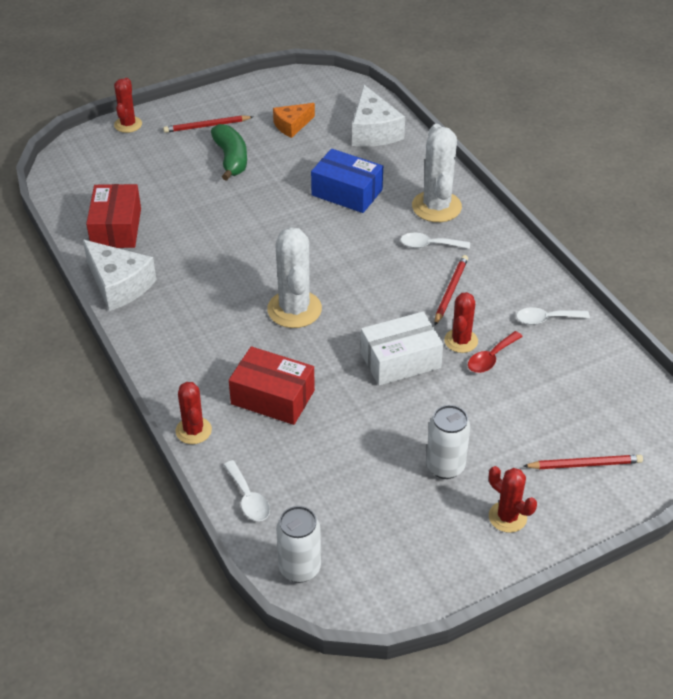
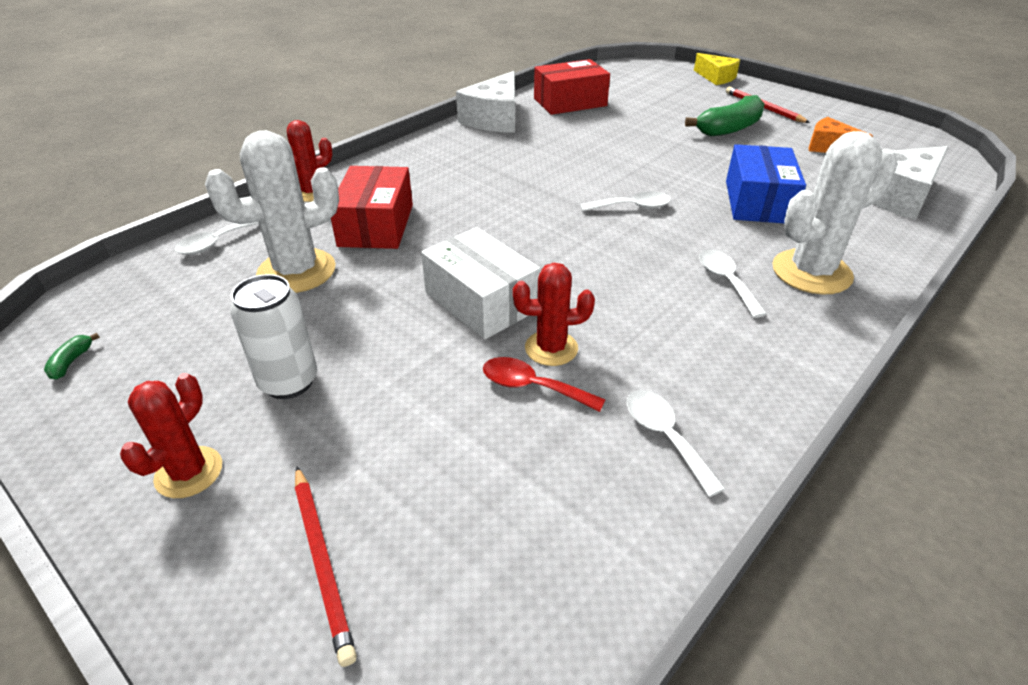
camera: 70 degrees right, 5 degrees down
(128, 124) = (716, 77): red cactus -> yellow cheese
(294, 309) = (524, 210): white cactus -> white cactus (296, 271)
(299, 568) = (108, 296): white can -> none
(321, 253) = (632, 207): none -> white spoon
(378, 584) = (71, 362): none -> green banana
(450, 291) = (648, 318): red pencil -> none

